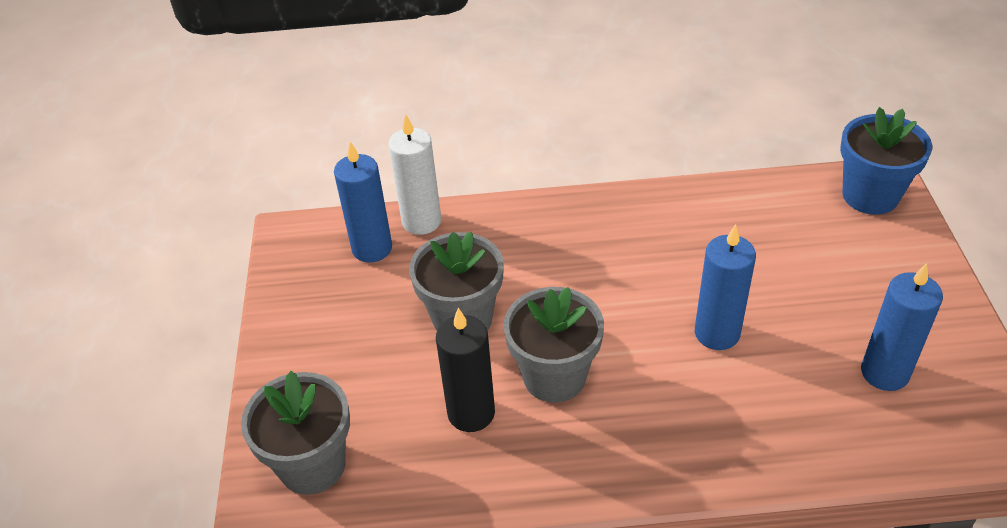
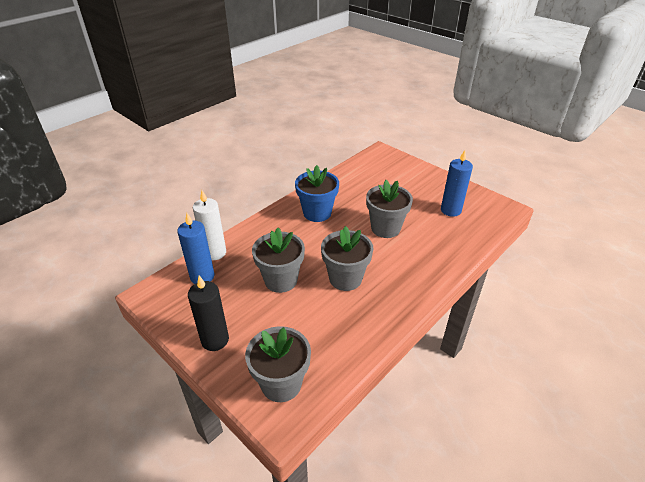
camera: 45 degrees left, 5 degrees down
(471, 413) = (328, 313): black candle -> black candle (215, 340)
(717, 333) = (385, 228): blue candle -> grey flower pot
(870, 195) = (382, 158): blue flower pot -> blue flower pot (317, 213)

